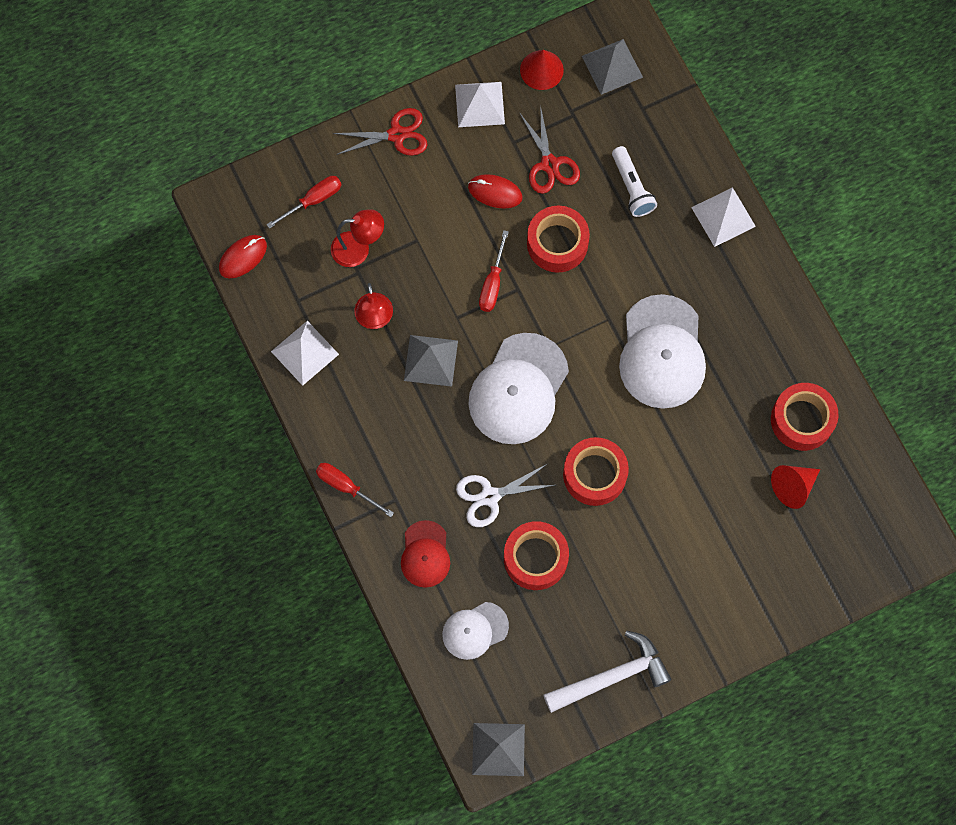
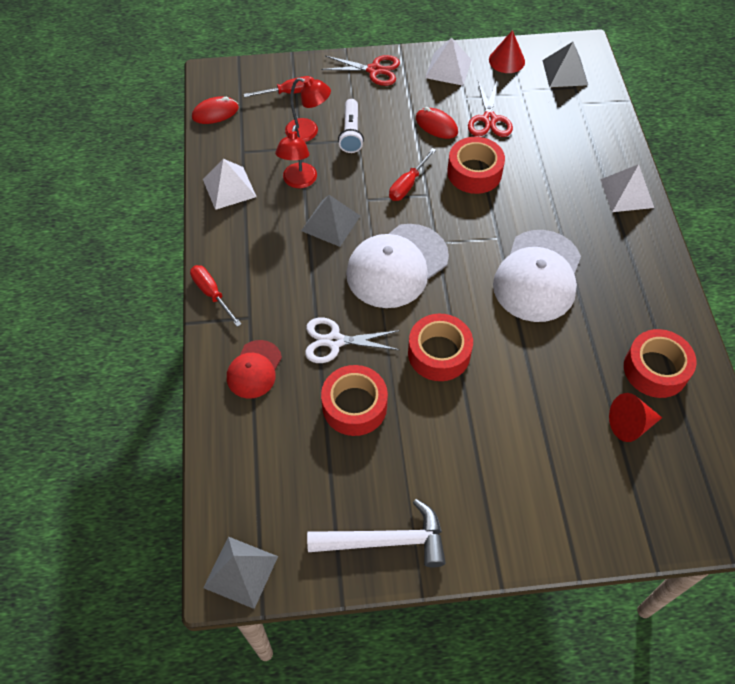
camera: 20 degrees right, 15 degrees down
(475, 630) = (269, 450): white cap -> none
(632, 187) = (553, 152): white flashlight -> white flashlight (351, 133)

